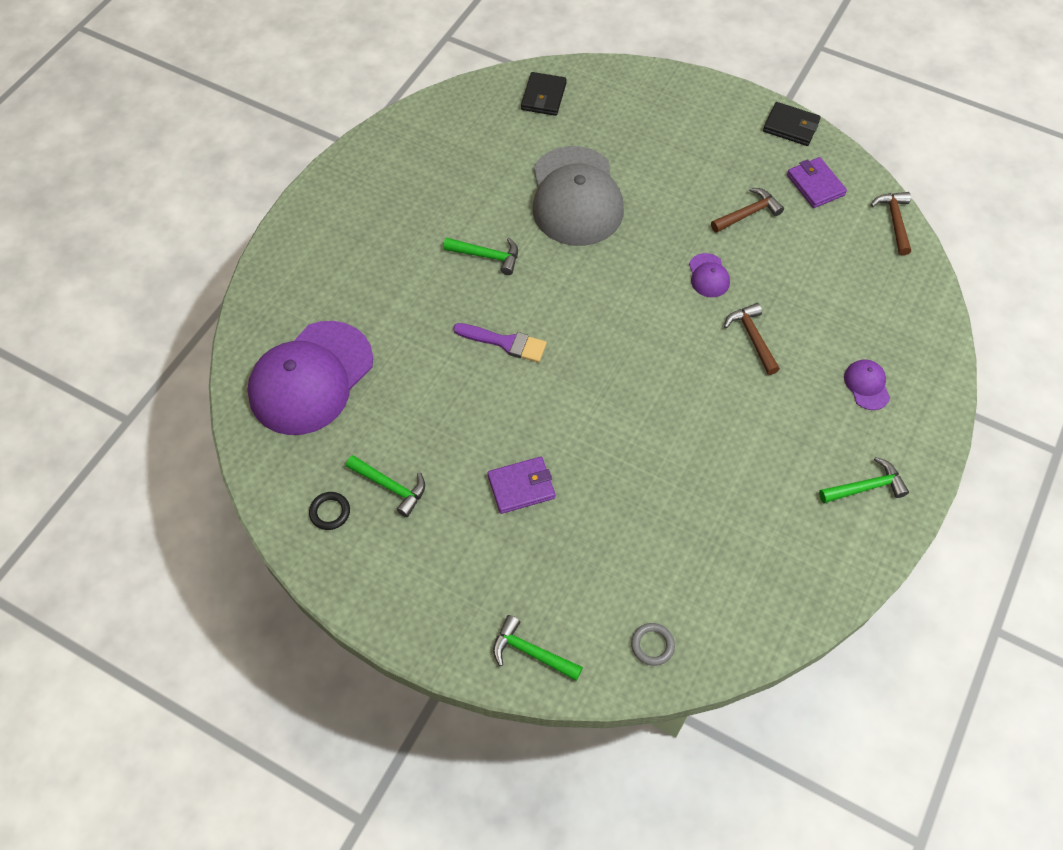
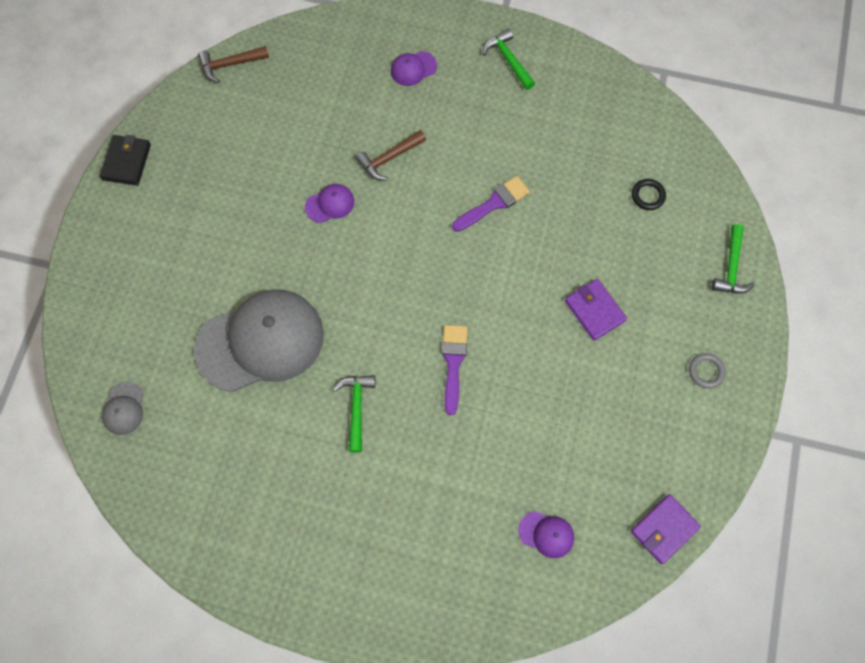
camera: 105 degrees left, 10 degrees up
(311, 378) = (546, 534): purple cap -> purple cap, size x0.41
(330, 512) = (674, 465): black ring -> black ring (648, 196)
(390, 487) = (632, 420): green hammer -> none
(543, 96) = (124, 408): black wallet -> grey cap
(652, 645) = (692, 184): grey ring -> grey ring (706, 371)
(675, 423) = (494, 203): none -> purple brush
(748, 213) = (247, 183): brown hammer -> none
(815, 185) = (199, 131): purple wallet -> purple wallet (664, 529)

